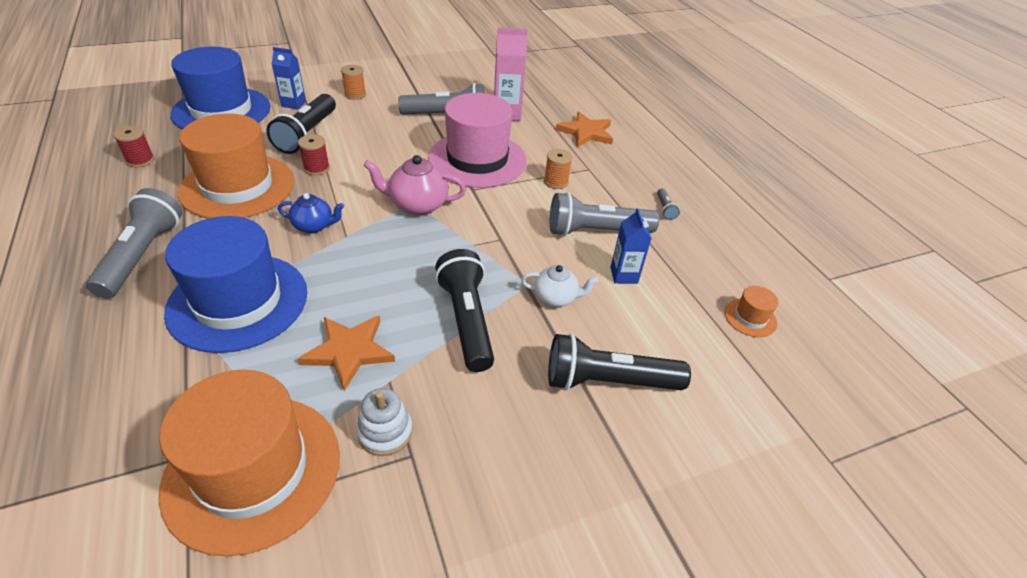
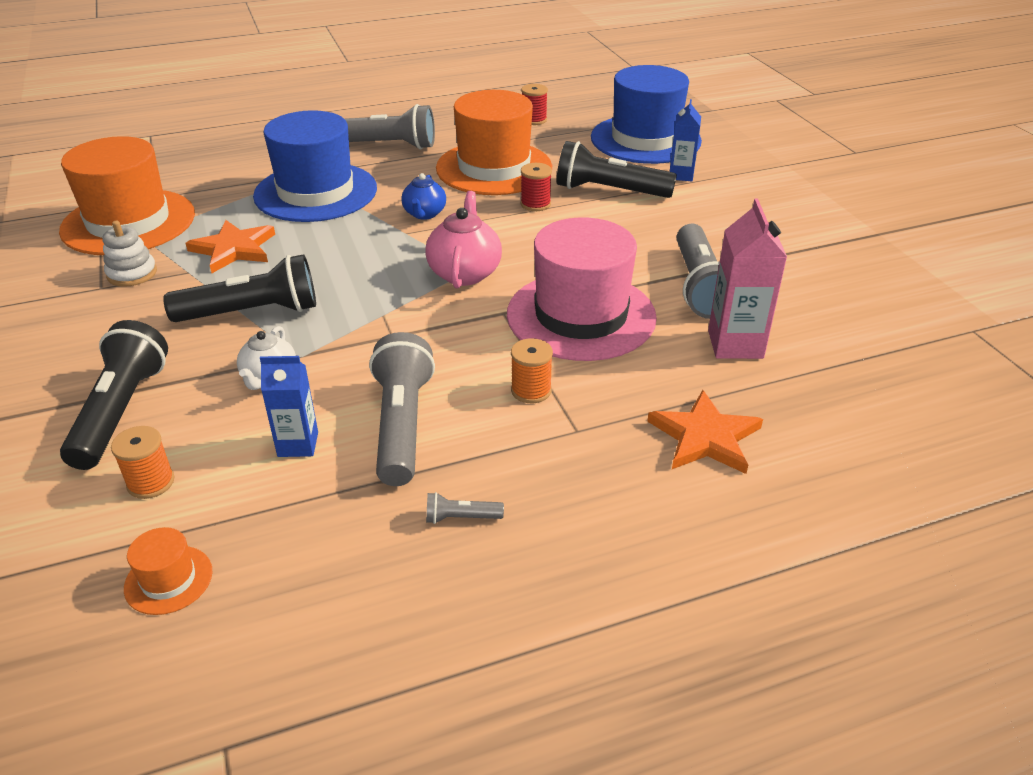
camera: 95 degrees right, 5 degrees down
(355, 94) = (728, 211): orange spool -> orange spool (151, 482)

